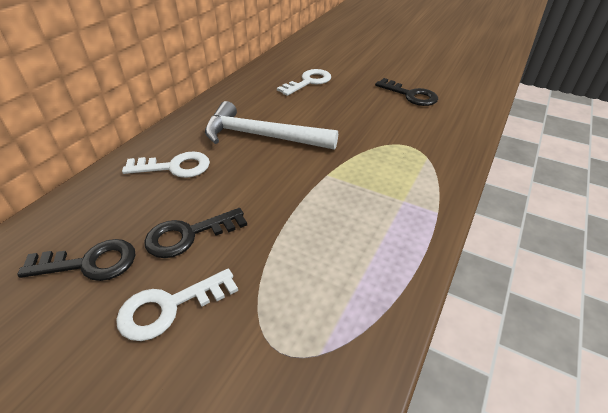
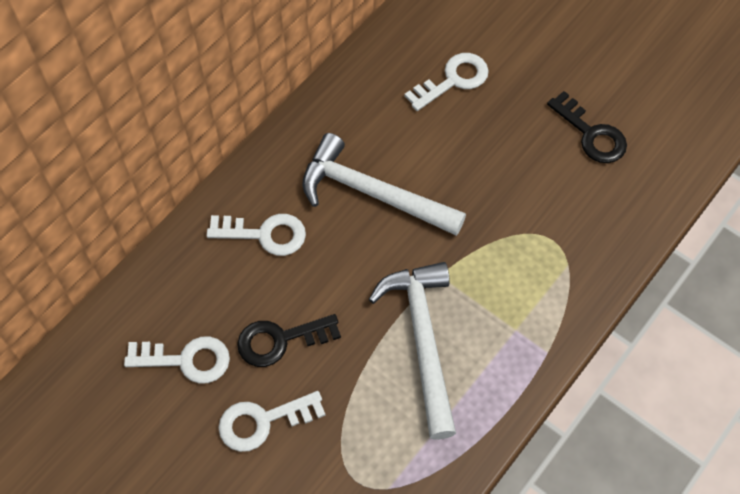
camera: 10 degrees right, 20 degrees up
(90, 263) = (187, 360): black key -> white key
(324, 217) = (423, 339): none -> white hammer

